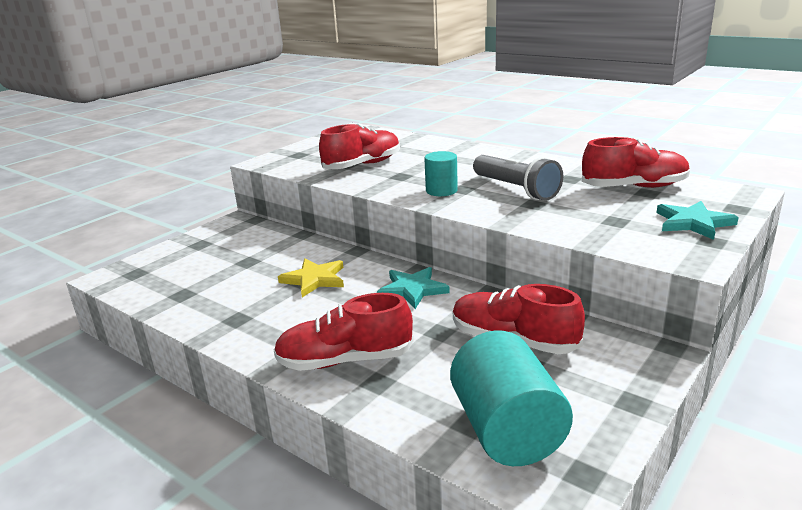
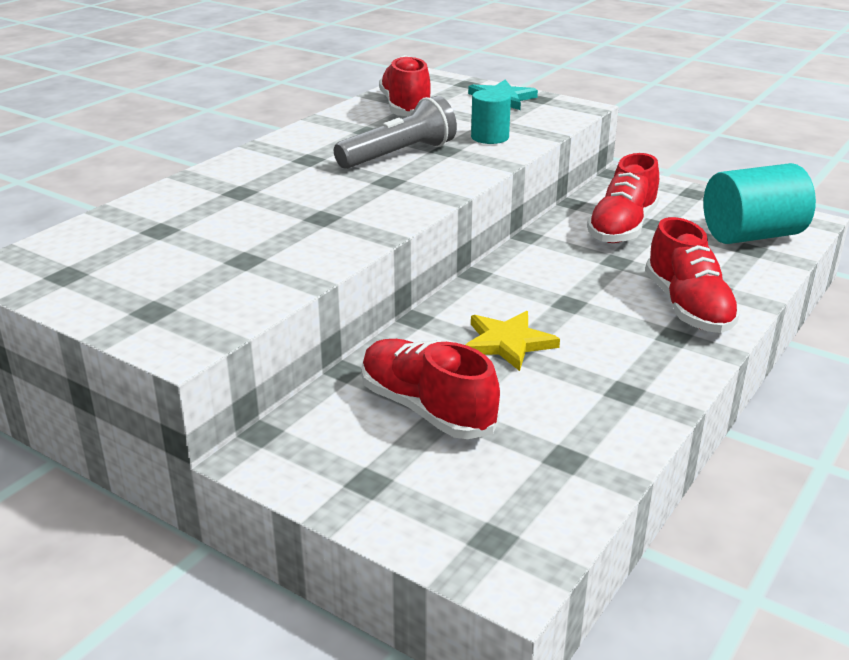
camera: 95 degrees left, 5 degrees up
(362, 165) = (256, 246): red shoe -> red shoe (426, 409)
(412, 289) = (529, 276): turquoise star -> none
(441, 191) = (393, 192): turquoise cylinder -> turquoise cylinder (490, 137)

